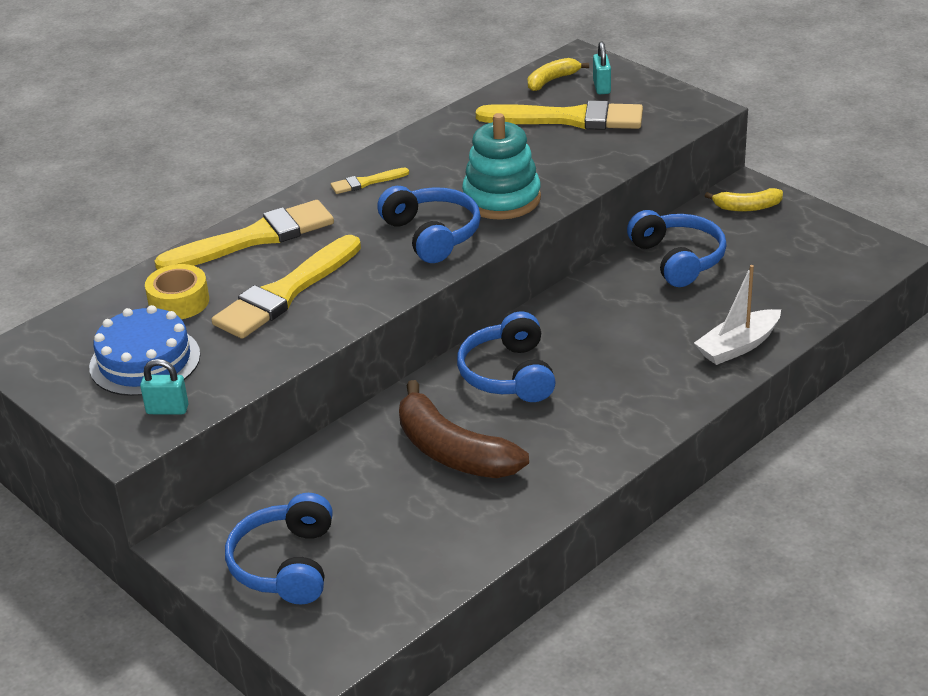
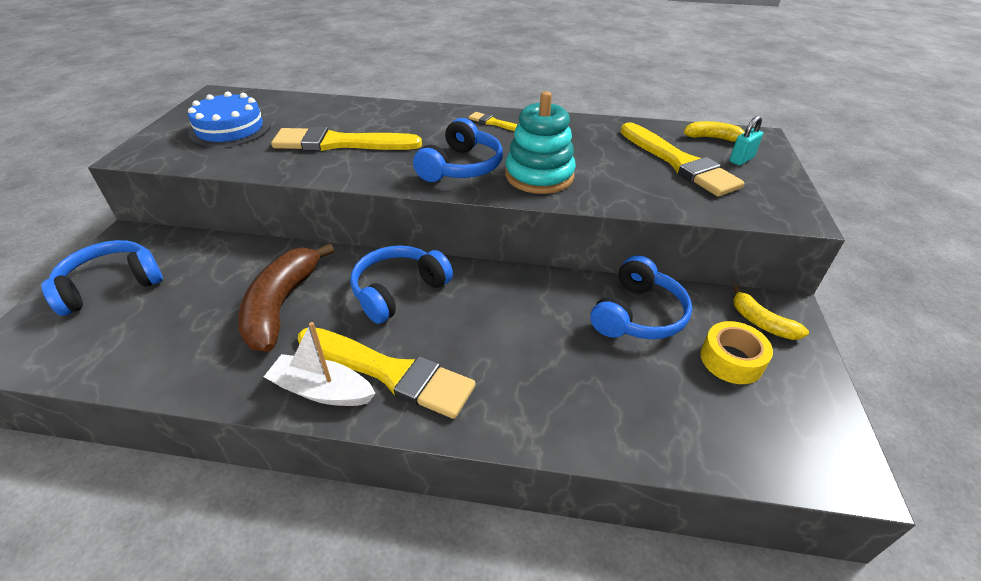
camera: 50 degrees right, 5 degrees up
(167, 409) = (178, 154): turquoise padlock -> none
(179, 302) = (302, 117): yellow tape -> yellow tape (731, 360)
(254, 238) = (391, 113): yellow brush -> yellow brush (390, 372)
(738, 346) = (558, 416): white boat -> white boat (322, 390)

